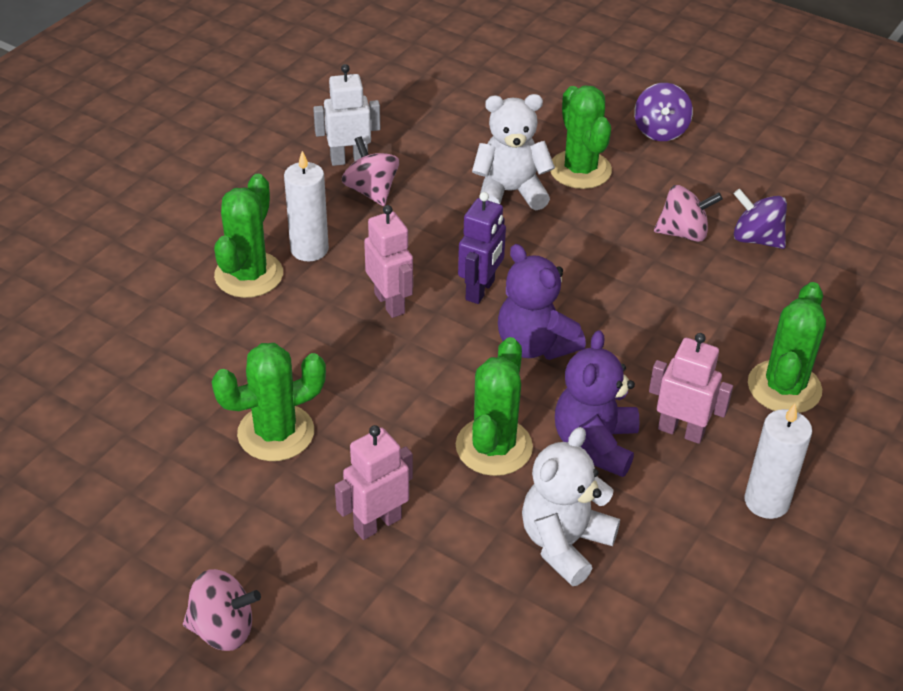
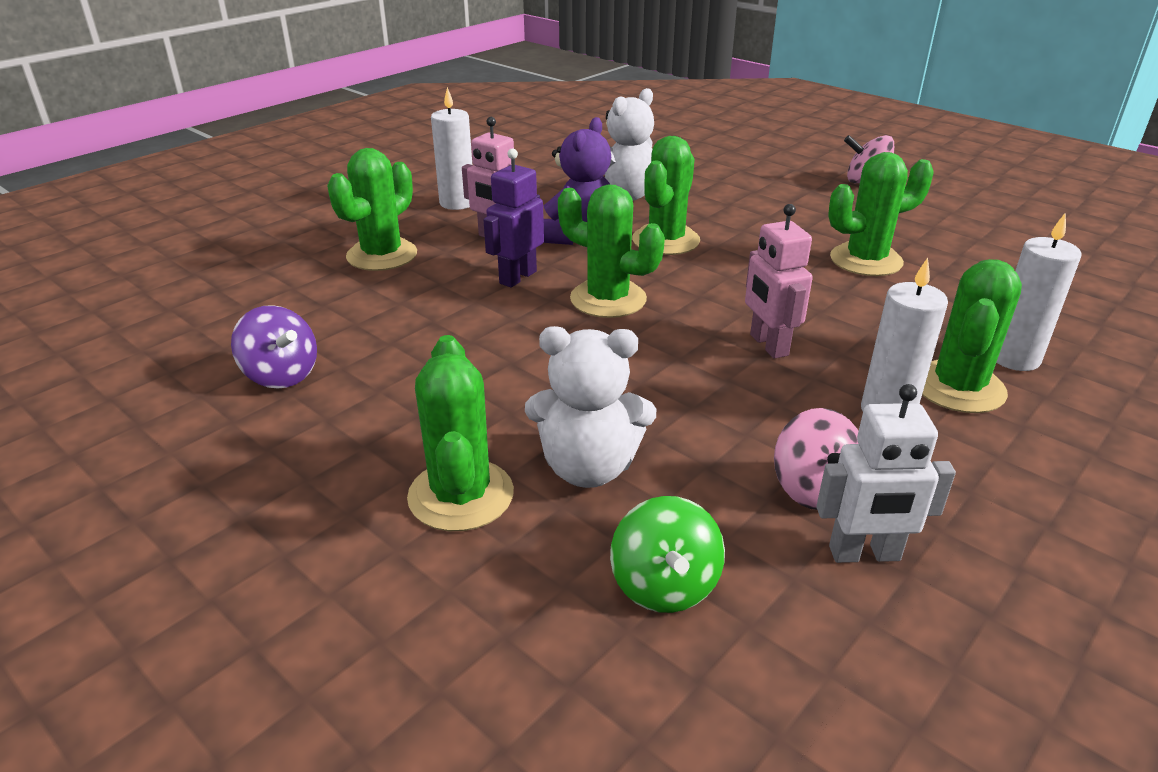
camera: 170 degrees left, 10 degrees down
(189, 308) = (1014, 358): none -> white candle
(377, 523) = (765, 212): pink robot -> none
(455, 137) = (664, 586): none -> green spinning top
(480, 290) = (658, 349): purple robot -> purple robot (517, 277)
(535, 345) = (608, 299): purple teddy bear -> green cactus
(660, 131) = (272, 561): purple spinning top -> none
(683, 233) = (369, 390): pink spinning top -> none

